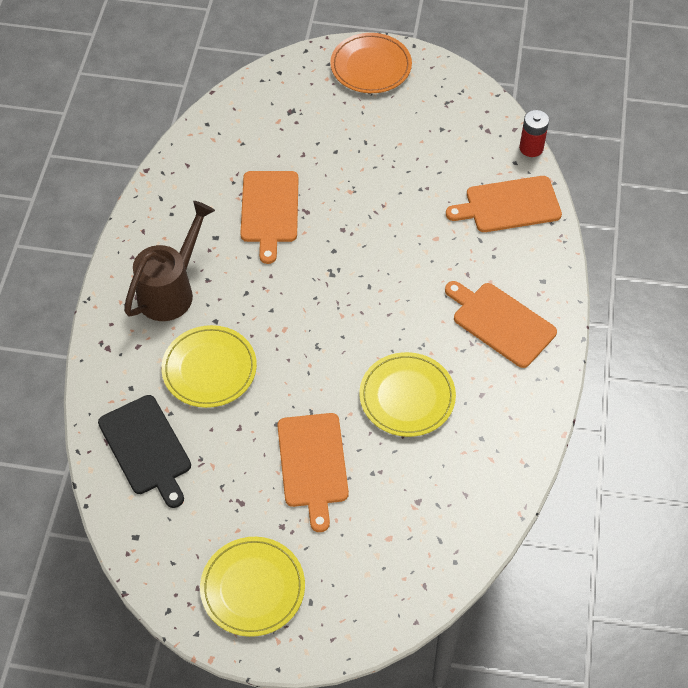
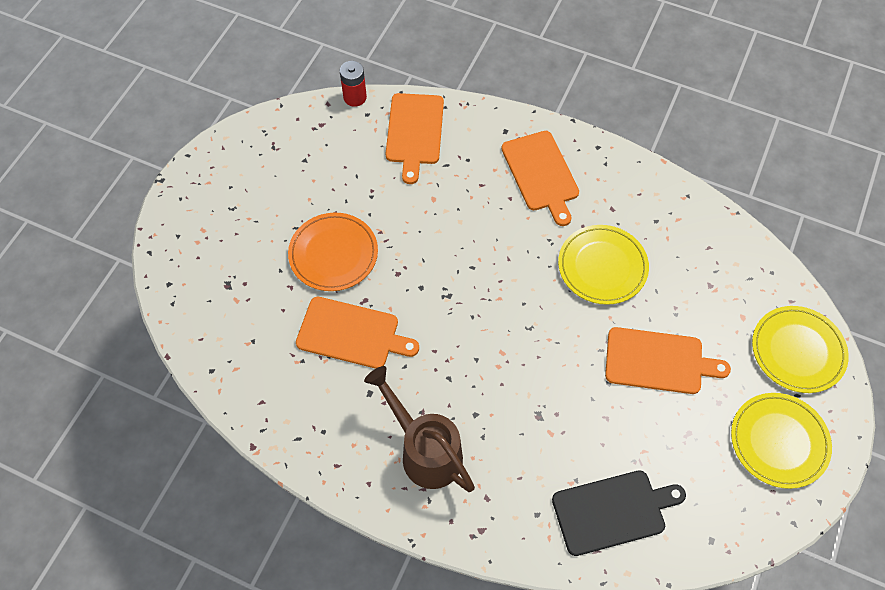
camera: 75 degrees left, 5 degrees up
(209, 369) = (532, 432): yellow plate -> yellow plate (797, 351)
(371, 66) = (198, 199): orange plate -> orange plate (333, 254)
(500, 323) = (541, 174): orange cutting board -> orange cutting board turned 75 degrees counterclockwise

